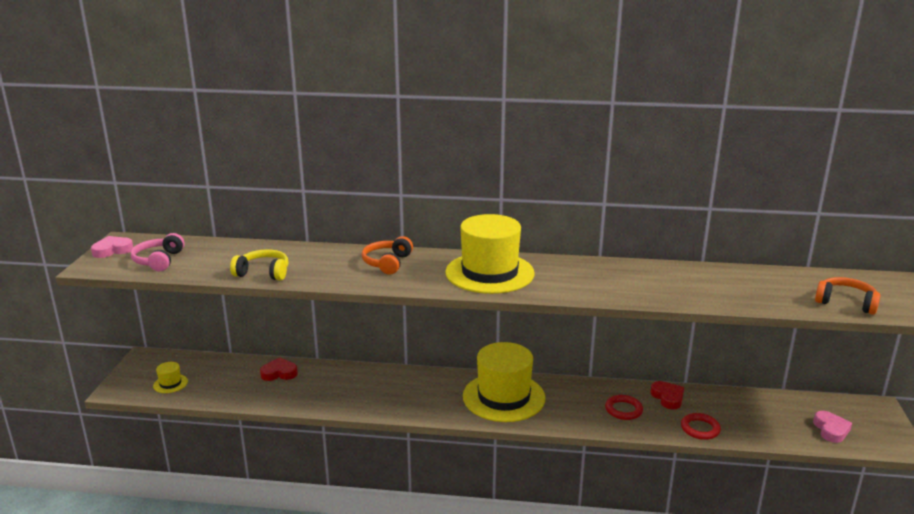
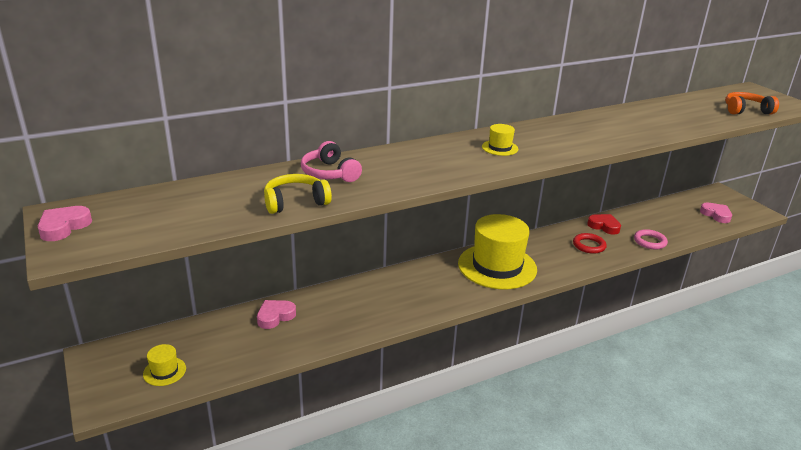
camera: 35 degrees left, 5 degrees up
(159, 260) = (148, 222): pink headphones -> pink headphones (330, 173)
(279, 373) = (275, 316): red heart -> pink heart
(387, 263) = (401, 161): orange headphones -> none
(489, 273) = (500, 148): yellow hat -> yellow hat, size x0.41
(700, 429) = (650, 241): red ring -> pink ring

